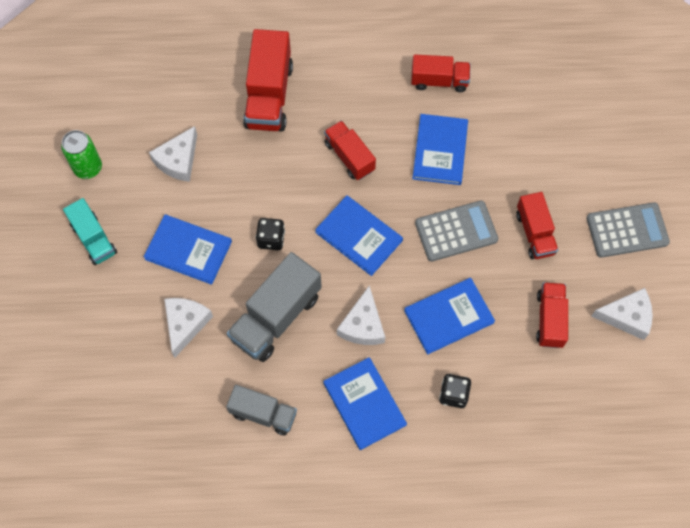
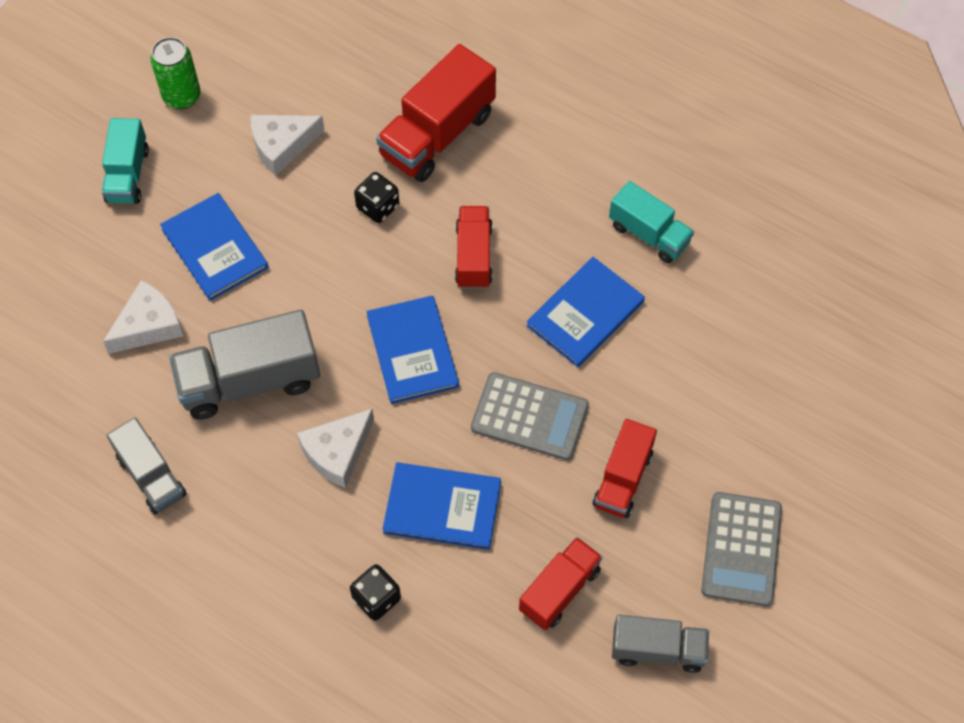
camera: 35 degrees right, 5 degrees down
(271, 239) = (313, 292): black dice -> black dice (378, 207)
(364, 404) = (268, 540): blue book -> none
(439, 81) = (649, 234): red truck -> turquoise truck
(627, 230) = (741, 549): grey calculator -> grey calculator turned 75 degrees clockwise
(627, 316) = (657, 650): white cheese -> grey truck

